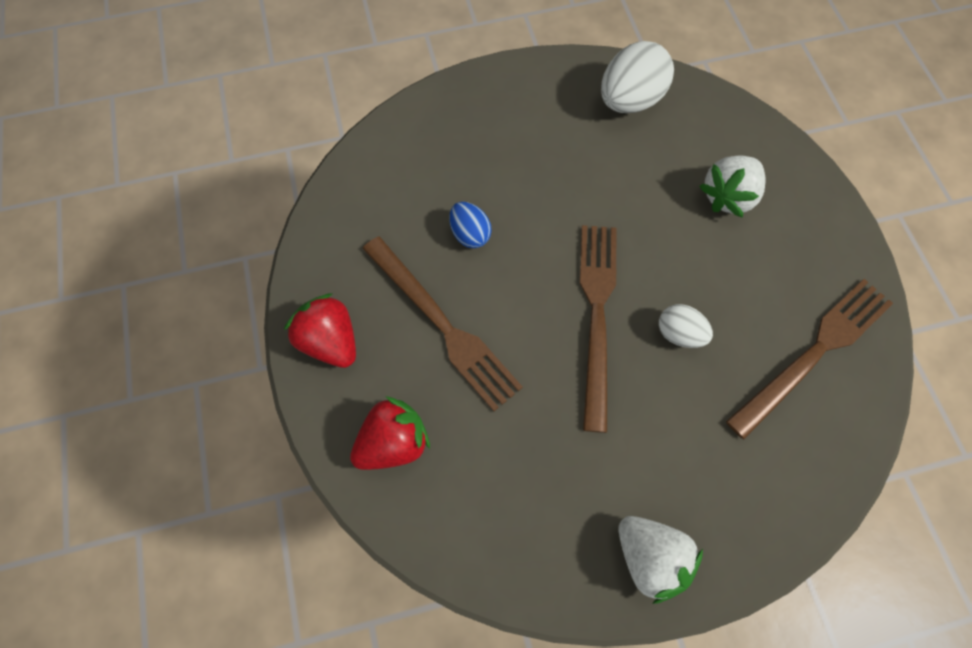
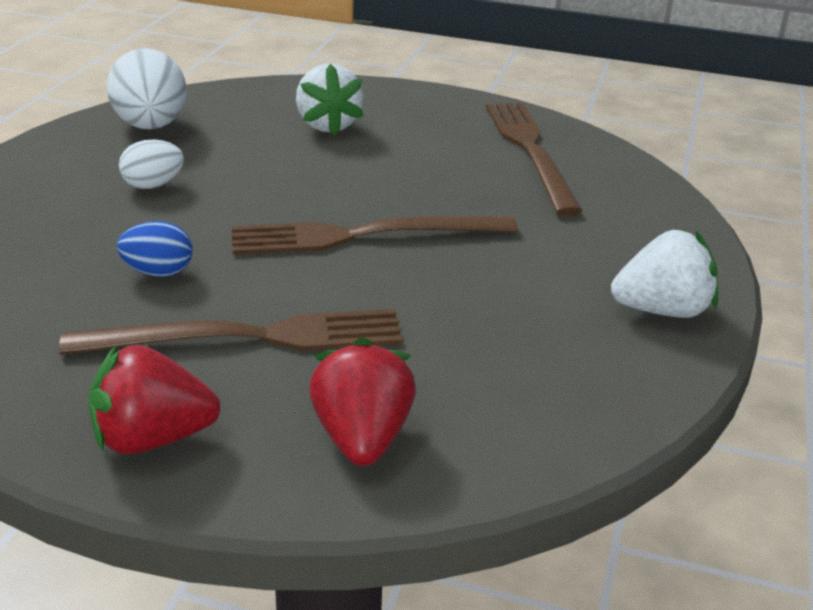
camera: 60 degrees left, 35 degrees down
(596, 315) = (363, 235): brown fork -> brown fork turned 45 degrees counterclockwise
(679, 333) = (438, 202): white egg -> white egg (153, 185)

